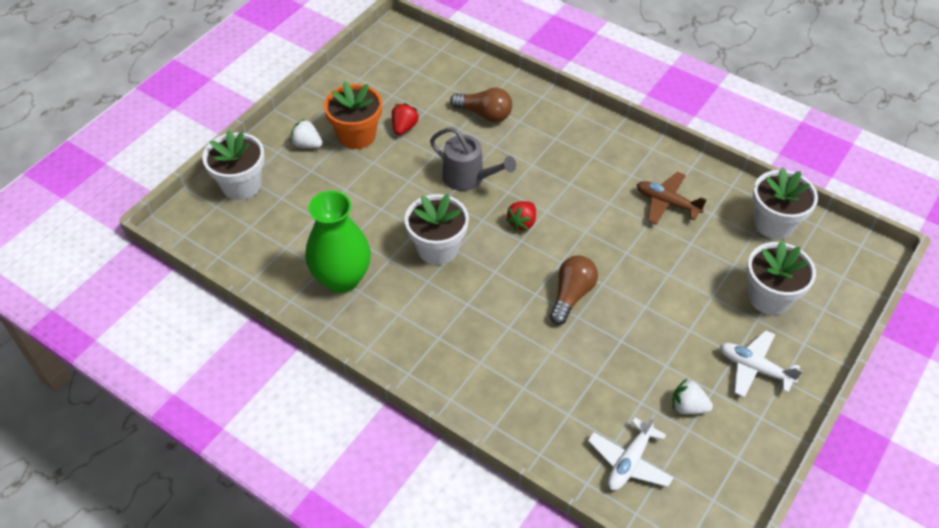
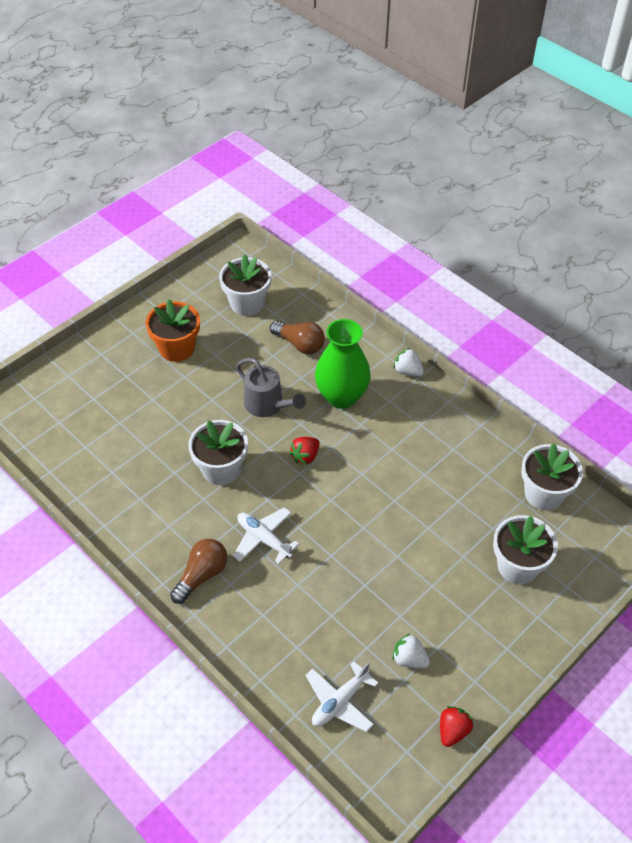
camera: 10 degrees right, 0 degrees up
(241, 185) = (61, 381): white flower pot -> white flower pot (247, 303)
(307, 144) = (130, 351): white strawberry -> white strawberry (407, 371)
(342, 279) = (127, 484): green vase -> green vase (341, 397)
(404, 127) = (222, 347): red strawberry -> red strawberry (453, 731)
(571, 295) = (331, 534): brown light bulb -> brown light bulb (202, 575)
(667, 203) = (447, 458): brown plane -> none
(754, 368) = (483, 633): white plane -> white plane (264, 539)

